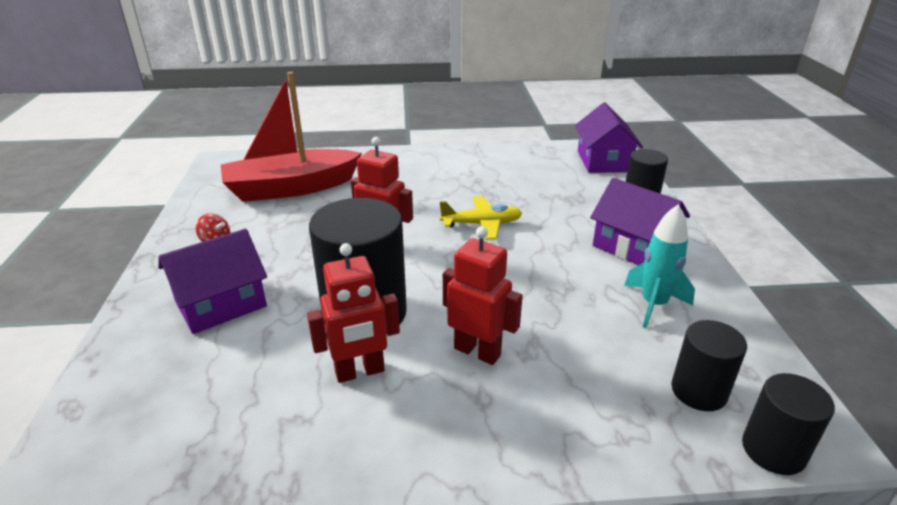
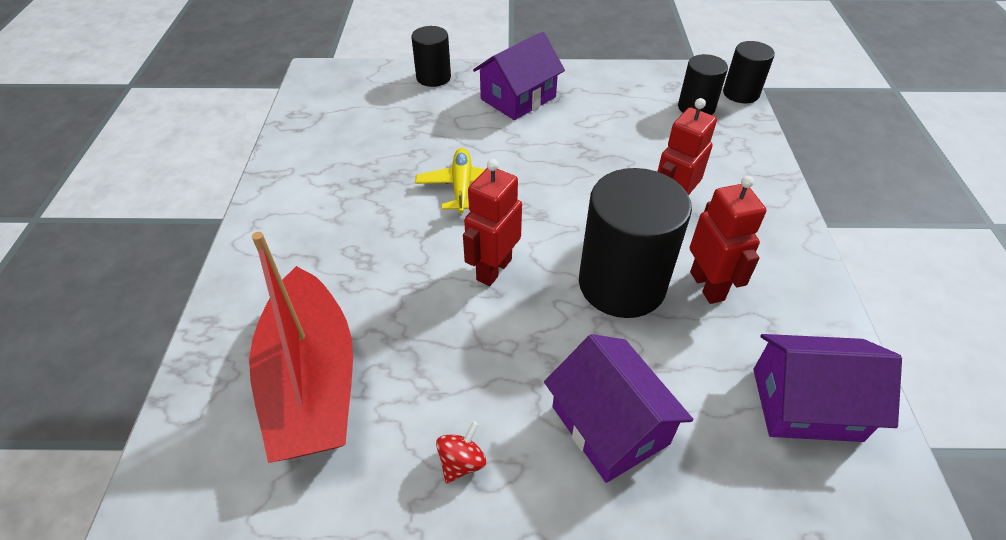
camera: 85 degrees left, 15 degrees up
(603, 161) = (346, 84): purple house -> purple house (806, 404)
(653, 305) = (603, 106): turquoise rocket -> none

